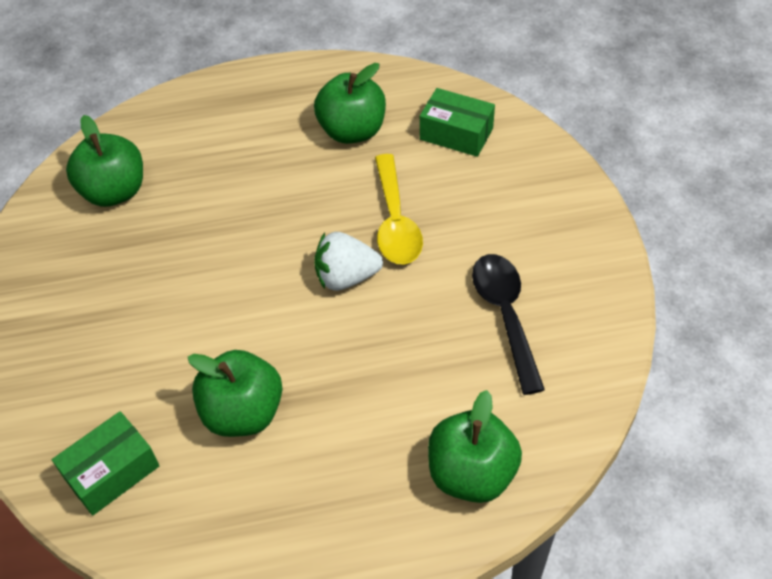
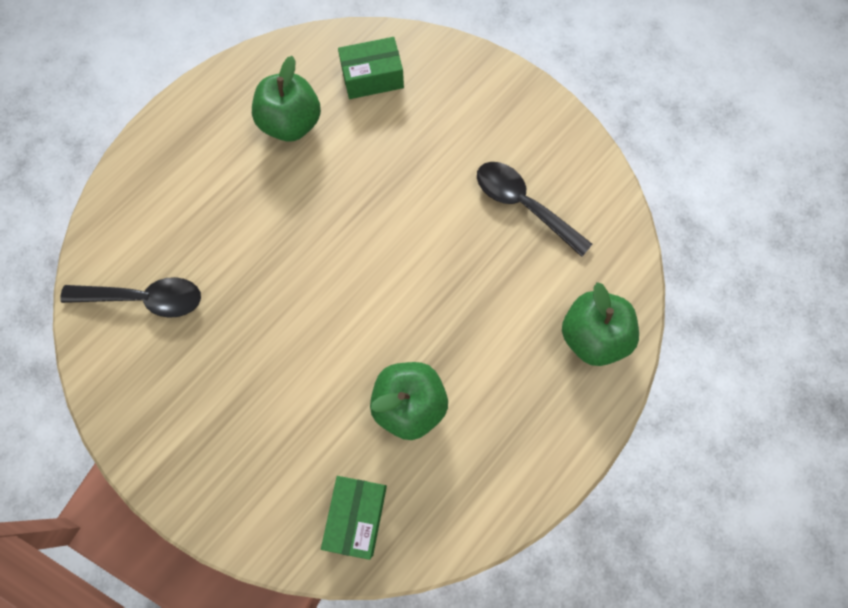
camera: 40 degrees left, 20 degrees up
(114, 192) = (145, 299): green apple -> black spoon
(346, 277) = (391, 249): white strawberry -> none
(395, 222) = (389, 181): yellow spoon -> none

